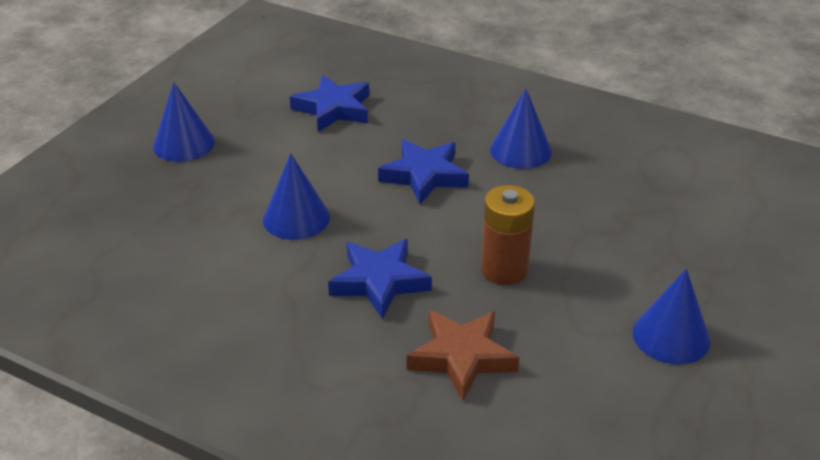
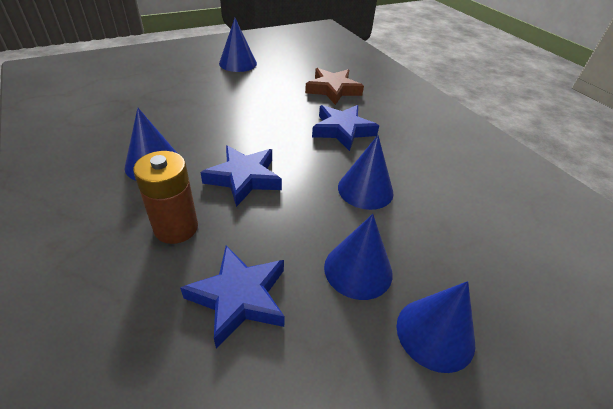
camera: 150 degrees left, 5 degrees up
(260, 154) = (358, 269): none -> blue cone
(504, 270) = (270, 108): brown battery -> brown battery (176, 228)

